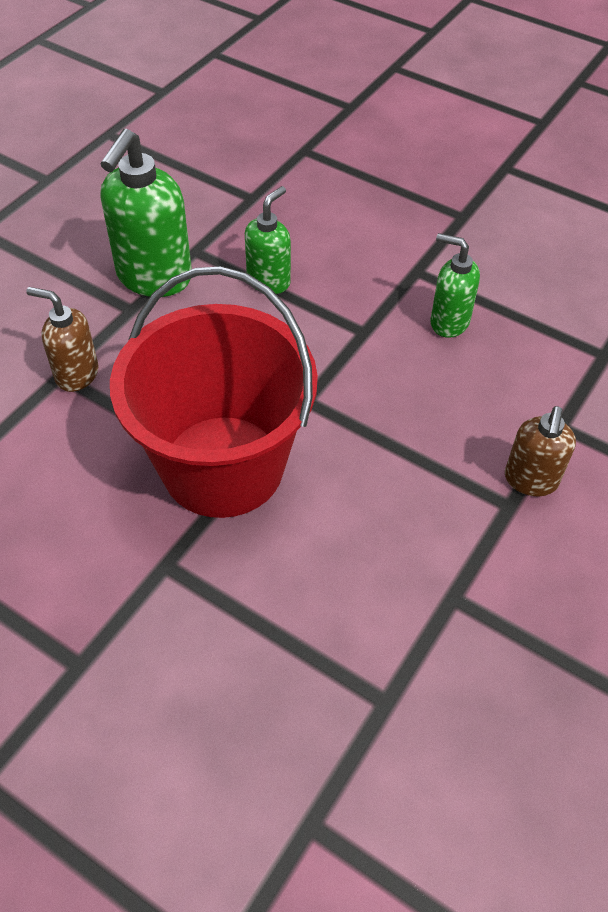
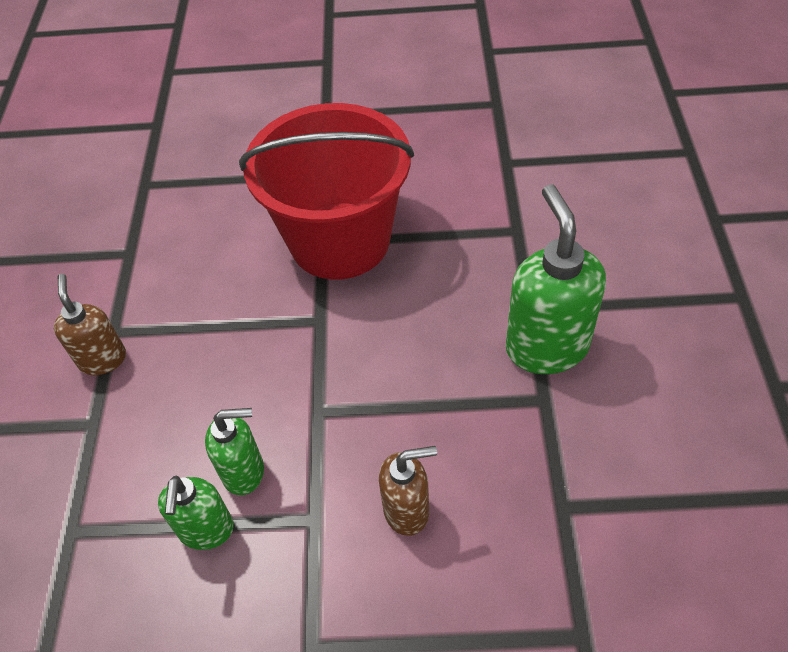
camera: 150 degrees right, 0 degrees up
(76, 374) = (506, 236): brown soap dispenser -> brown soap dispenser (407, 510)
(269, 281) = (445, 409): green soap dispenser -> green soap dispenser (206, 530)

